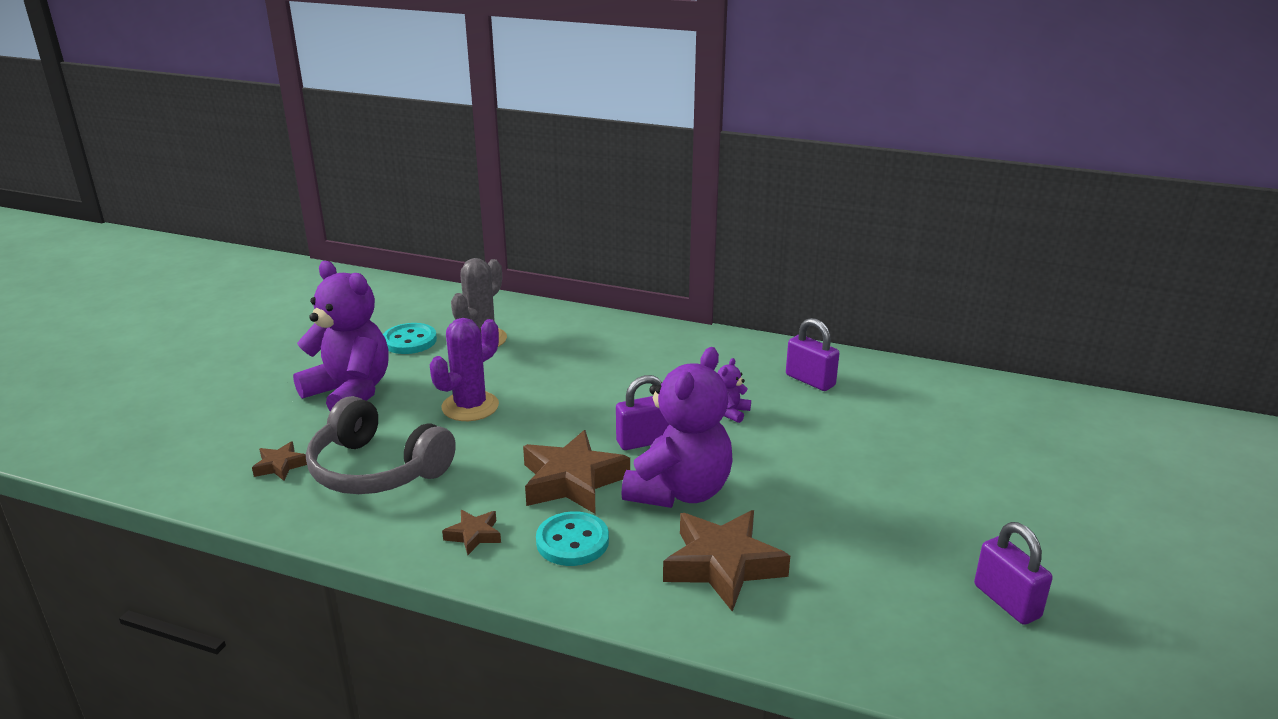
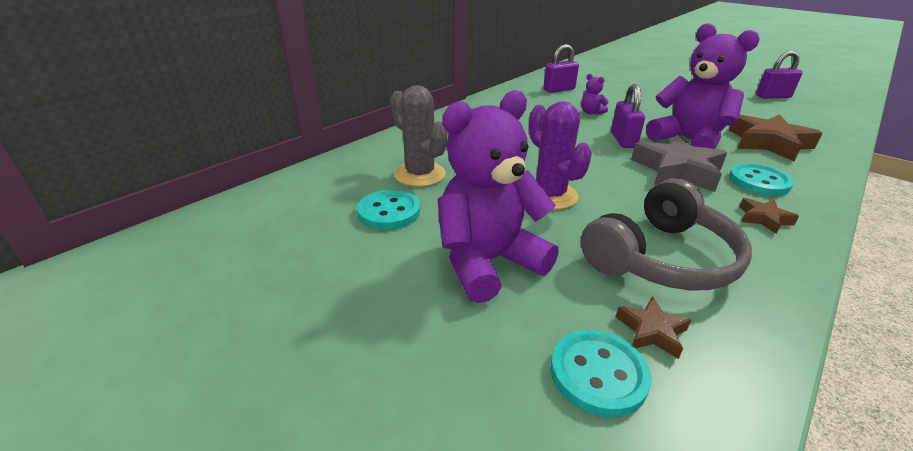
camera: 70 degrees left, 5 degrees up
(237, 446) = (598, 374): none -> turquoise button
(572, 481) = (677, 170): brown star -> grey star

